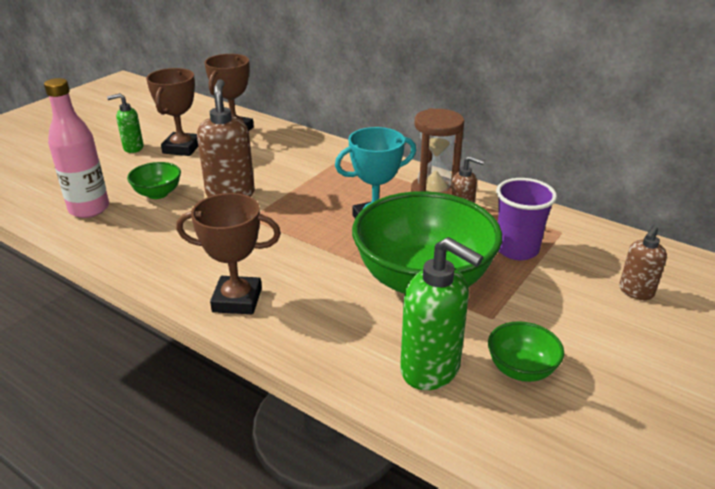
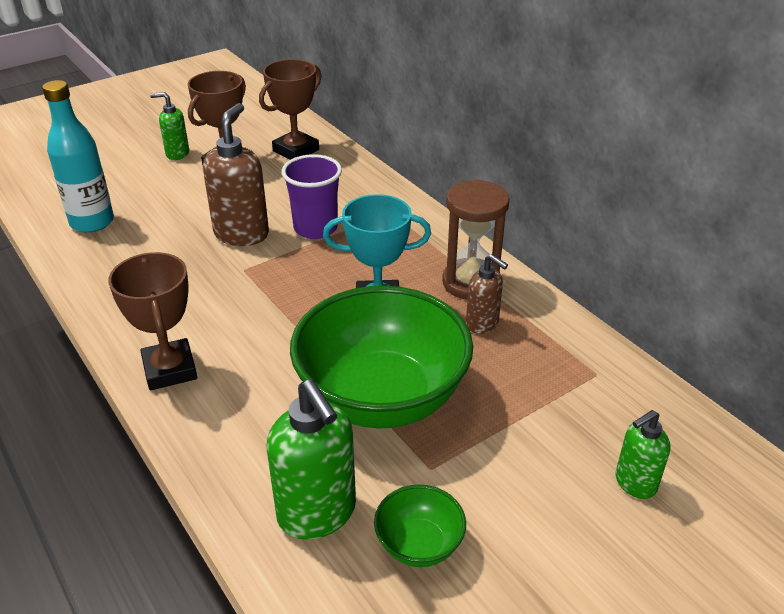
camera: 20 degrees right, 5 degrees up
(89, 209) = (92, 222): pink bottle -> turquoise bottle
(158, 193) = (168, 217): green bowl -> none
(237, 300) = (170, 369): brown trophy -> brown trophy turned 45 degrees clockwise
(517, 249) = (521, 385): purple cup -> purple cup (315, 228)
(635, 292) = (634, 483): brown soap dispenser -> green soap dispenser

